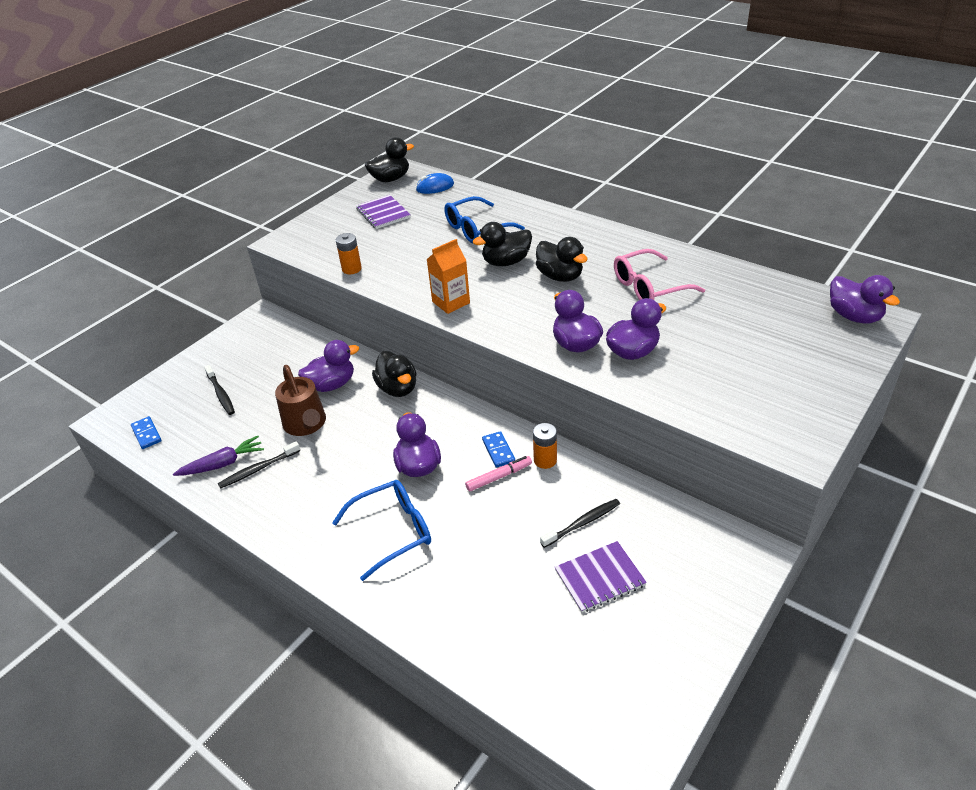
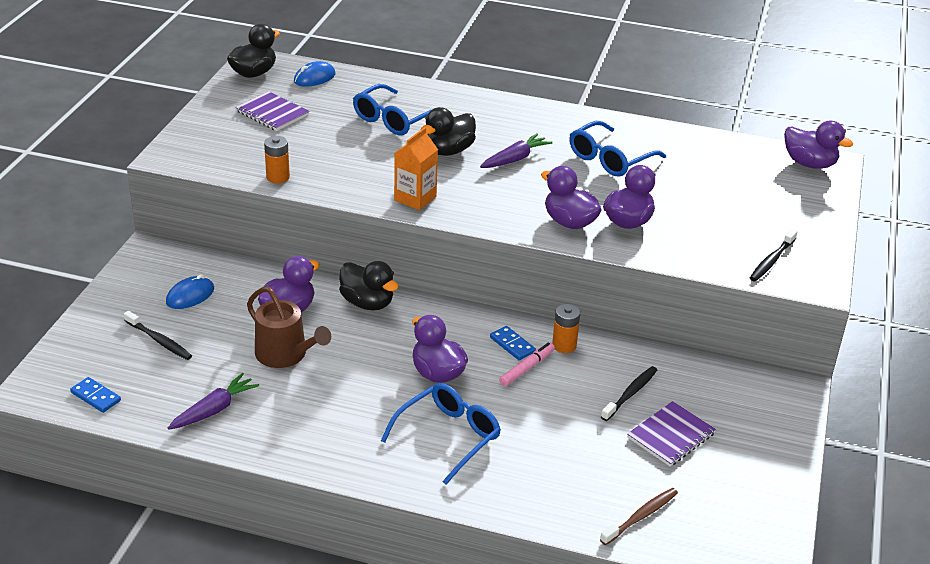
camera: 25 degrees left, 5 degrees down
(258, 469) = (260, 407): black toothbrush -> black toothbrush (771, 260)
(266, 359) = (190, 296): none -> blue mouse
(524, 662) = (641, 516): none -> brown toothbrush
(560, 276) = (515, 159): black duck -> purple carrot
(649, 287) = (610, 159): pink glasses -> blue glasses

